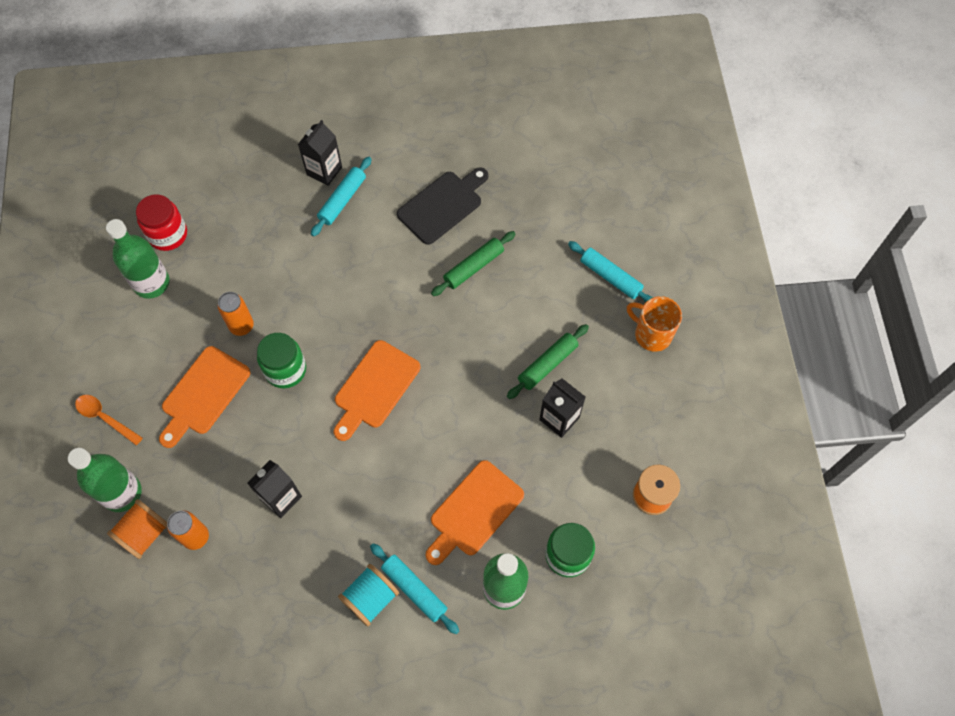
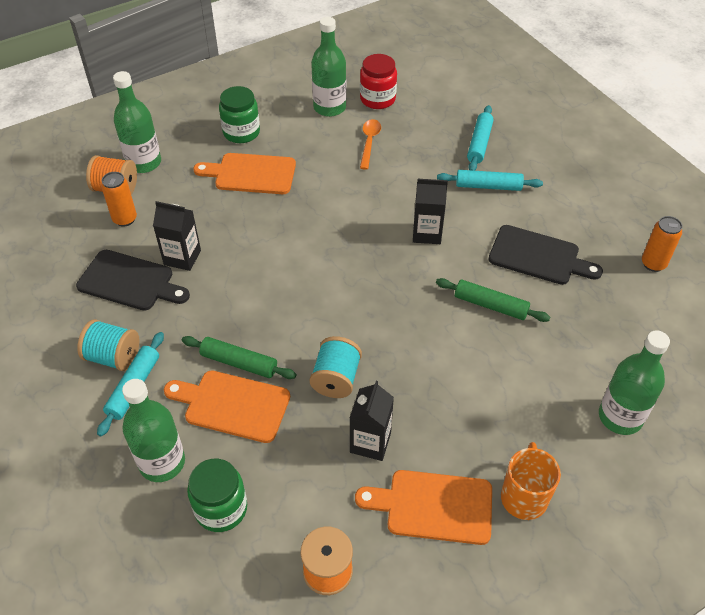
camera: 65 degrees right, 15 degrees down
(105, 418) = (201, 129): orange spoon -> orange spoon (369, 142)
(241, 326) = (325, 172): orange can -> orange can (653, 264)
(285, 370) = (301, 214): green jar -> green jar (241, 132)
(285, 557) = (129, 282): none -> black cutting board
(324, 171) = (507, 163): black carton -> black carton (427, 233)
(375, 387) = (319, 280): orange cutting board -> orange cutting board (433, 506)
(487, 418) = (336, 379): none -> turquoise spool
(547, 364) = (425, 408): green rolling pin -> green rolling pin (239, 362)
(610, 277) = (565, 429): turquoise rolling pin -> turquoise rolling pin (479, 143)
(617, 235) = (620, 417): none -> green bottle

